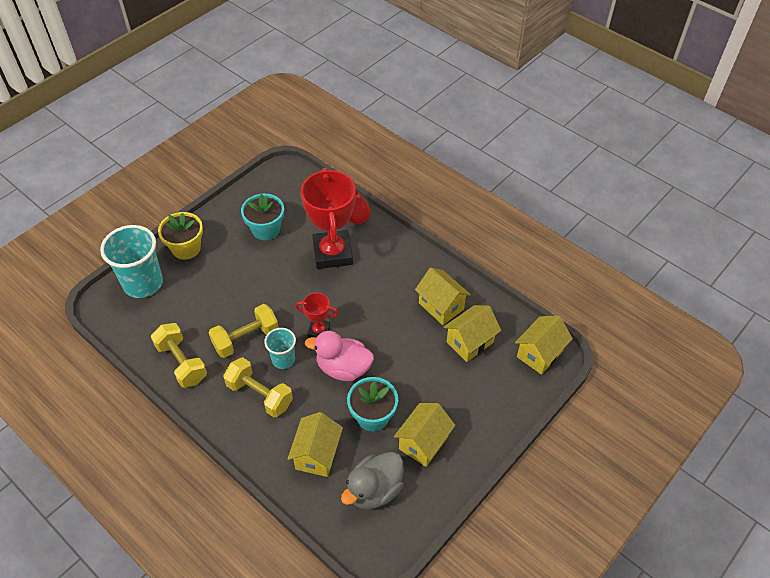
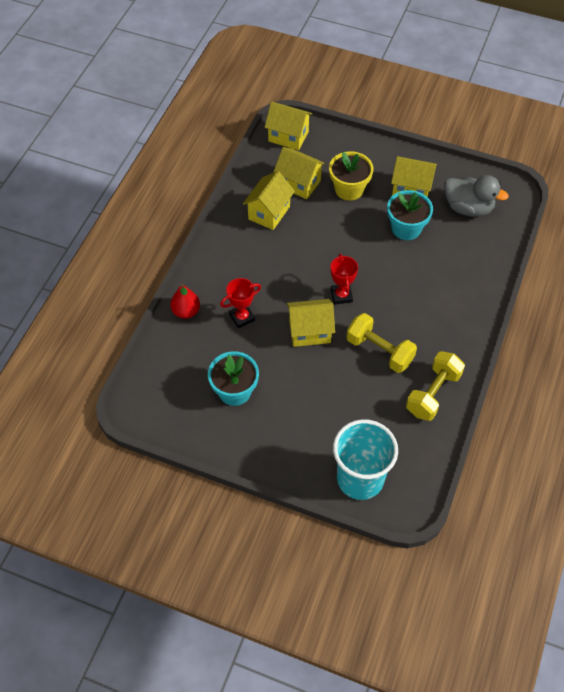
camera: 110 degrees left, 5 degrees up
(186, 248) = (294, 459): yellow flower pot -> yellow flower pot (349, 189)
(260, 395) = (431, 315): yellow dumbbell -> none
(283, 359) = (386, 312): turquoise cup -> none
(317, 455) = (461, 254): yellow house -> yellow house (309, 332)
(332, 253) = (242, 317): red trophy -> red trophy, size x0.49
(343, 368) = (371, 263): pink duck -> none

